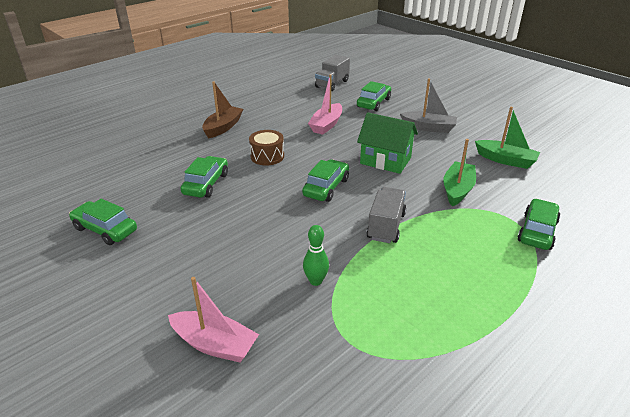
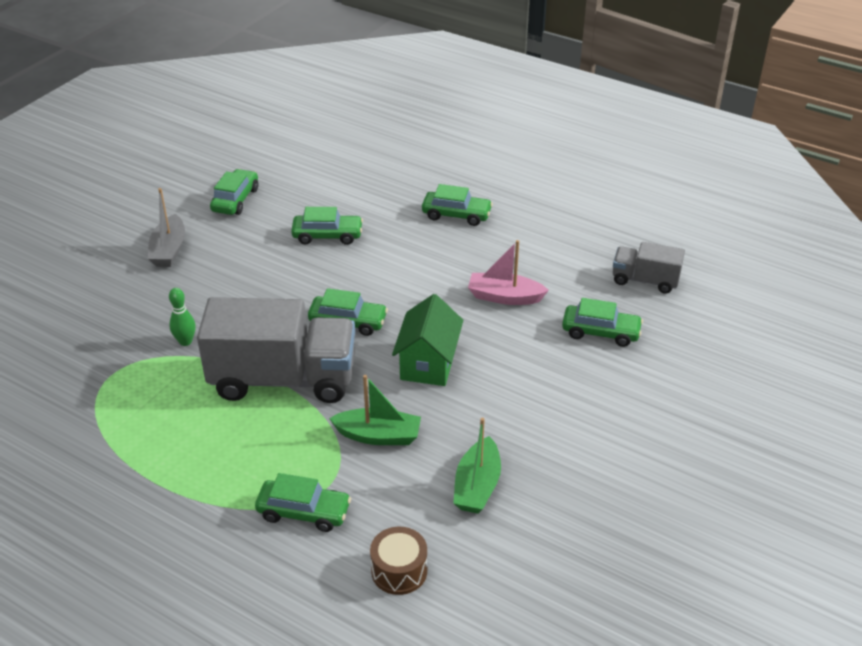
camera: 75 degrees right, 5 degrees up
(214, 344) = (103, 300): pink boat -> none
(223, 127) = (456, 215): brown boat -> green car
(267, 156) = (401, 264): brown drum -> brown drum (399, 571)
(386, 226) = (283, 379): grey truck -> grey truck, size x1.97
(428, 128) = (544, 398): grey boat -> grey boat (169, 250)

